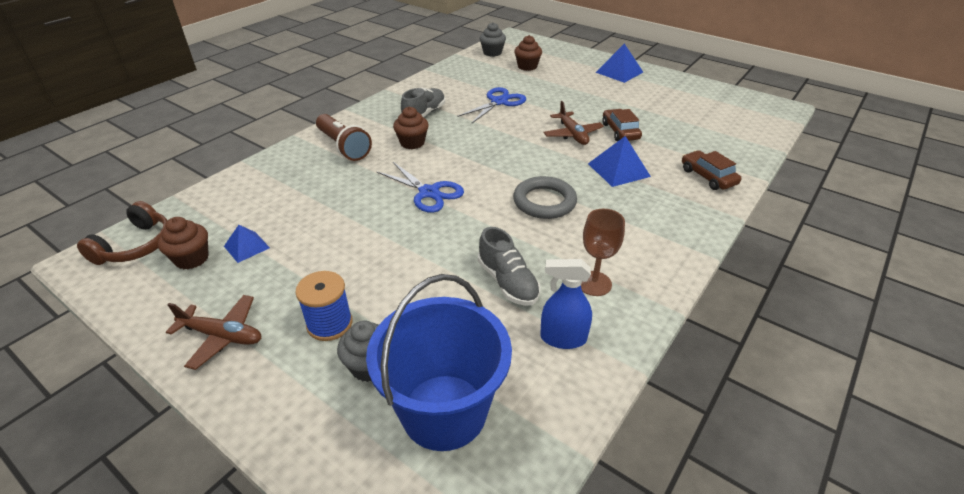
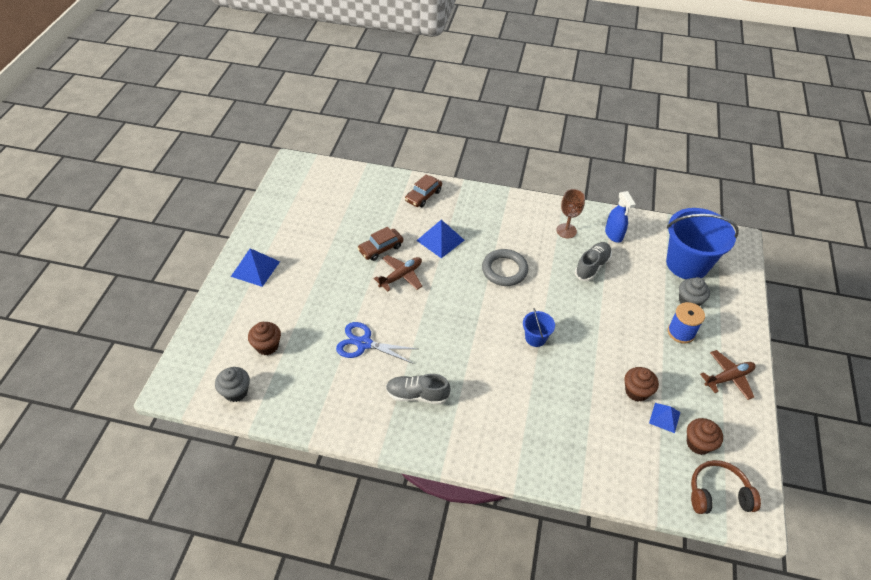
camera: 115 degrees left, 10 degrees up
(222, 336) = (728, 378): brown plane -> brown plane turned 75 degrees clockwise
(343, 147) = (510, 431): brown flashlight -> none
(412, 143) = (474, 380): brown cupcake -> brown cupcake (636, 391)
(429, 192) = (535, 338): blue scissors -> blue bucket

